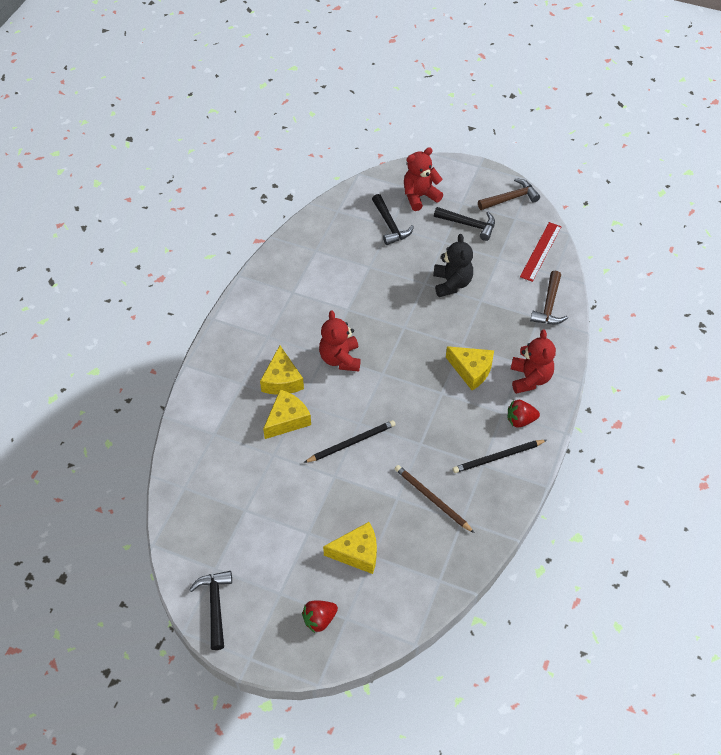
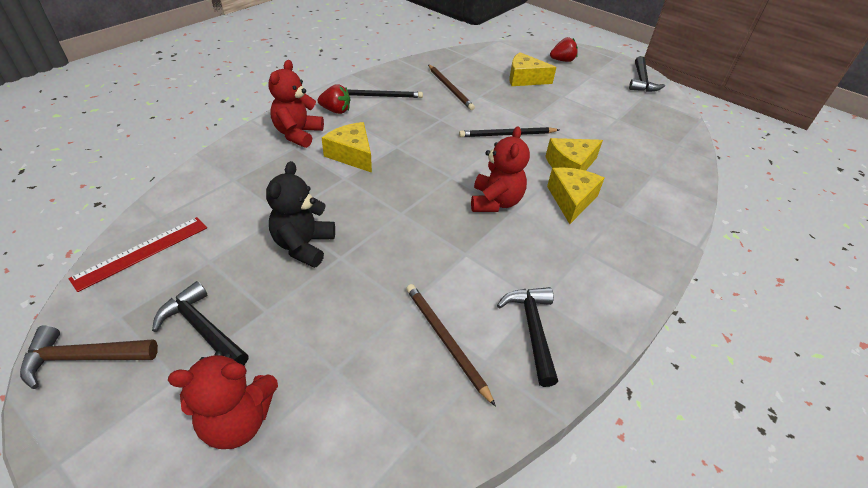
camera: 165 degrees left, 10 degrees down
(340, 254) = (445, 341): none -> brown pencil
(390, 225) = (333, 371): black hammer -> black hammer (532, 329)
(549, 306) = (207, 187): brown hammer -> none

